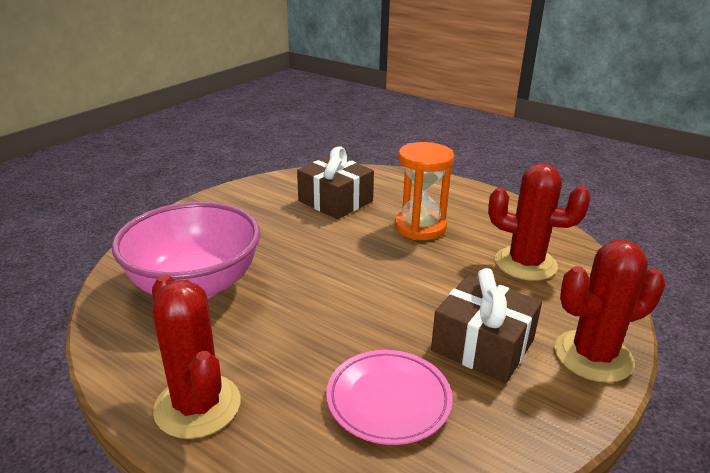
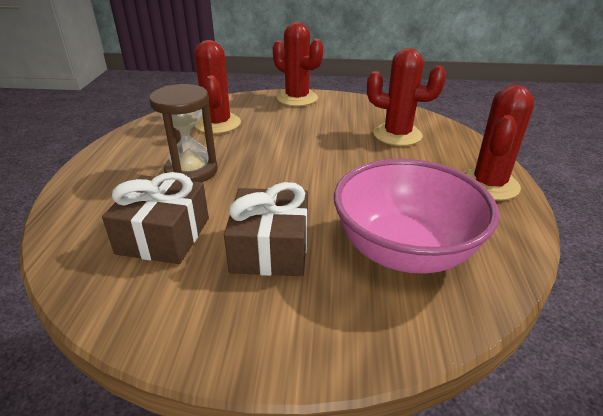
camera: 120 degrees left, 5 degrees up
(388, 400) = (397, 135): pink plate -> red cactus
(420, 227) = (191, 171): orange hourglass -> brown hourglass
(482, 345) = (322, 122): brown gift -> brown gift (270, 249)

